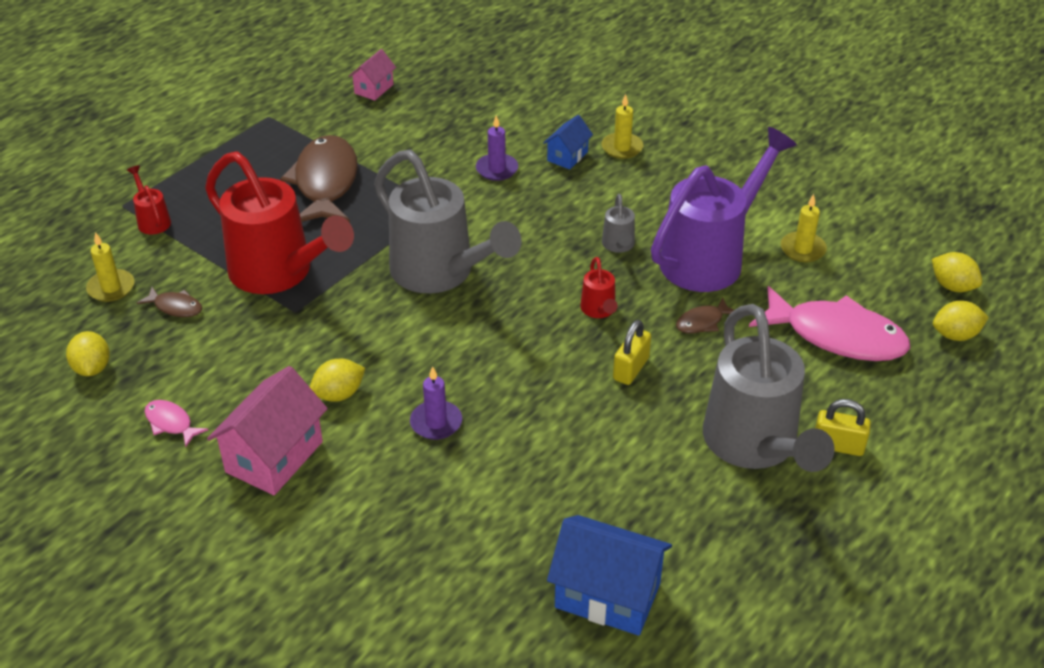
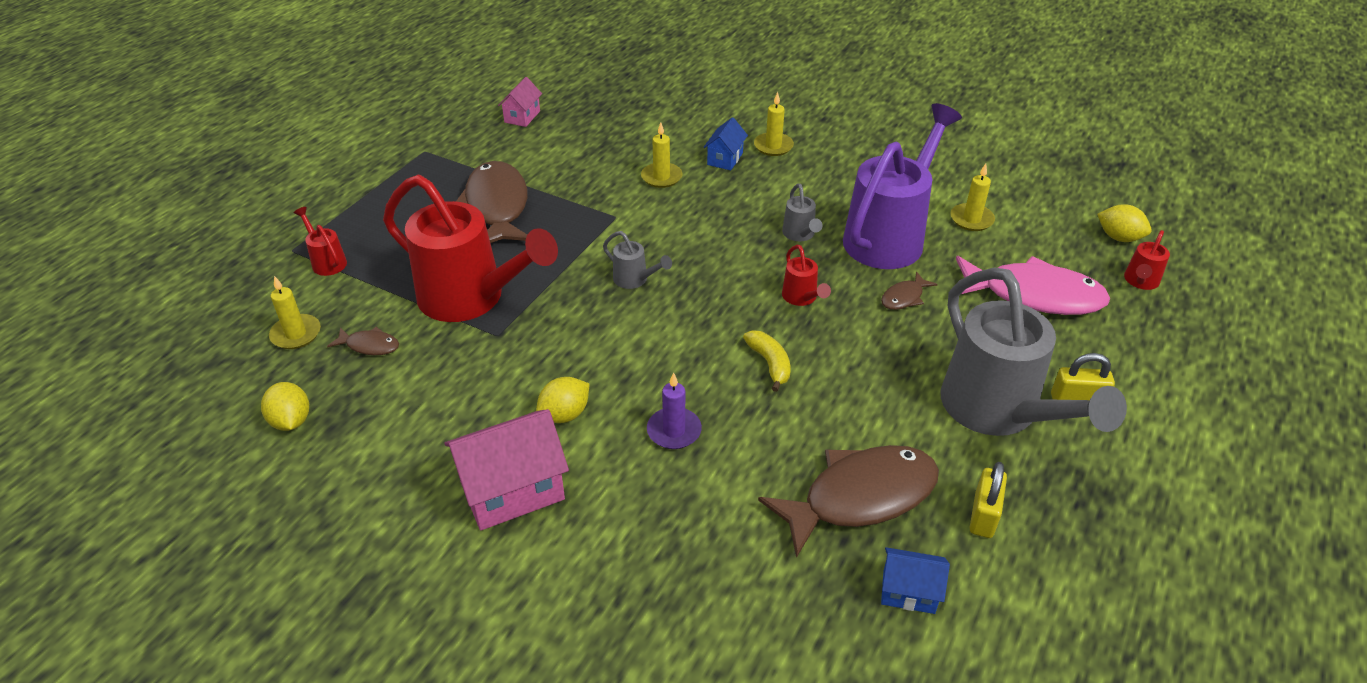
camera: 10 degrees left, 0 degrees up
(171, 423) = (390, 469): pink fish -> none
(274, 457) = (512, 491): pink house -> pink house turned 45 degrees clockwise
(440, 272) = (634, 279): grey watering can -> grey watering can, size x0.41
(497, 169) = (661, 177): purple candle -> yellow candle
(546, 371) = (769, 364): none -> yellow banana
(592, 506) = (860, 497): none -> brown fish
(607, 595) = (908, 592): blue house -> blue house, size x0.55
(631, 369) = (851, 351): yellow padlock -> yellow padlock (983, 515)
(955, 335) = (1140, 281): yellow lemon -> red watering can

